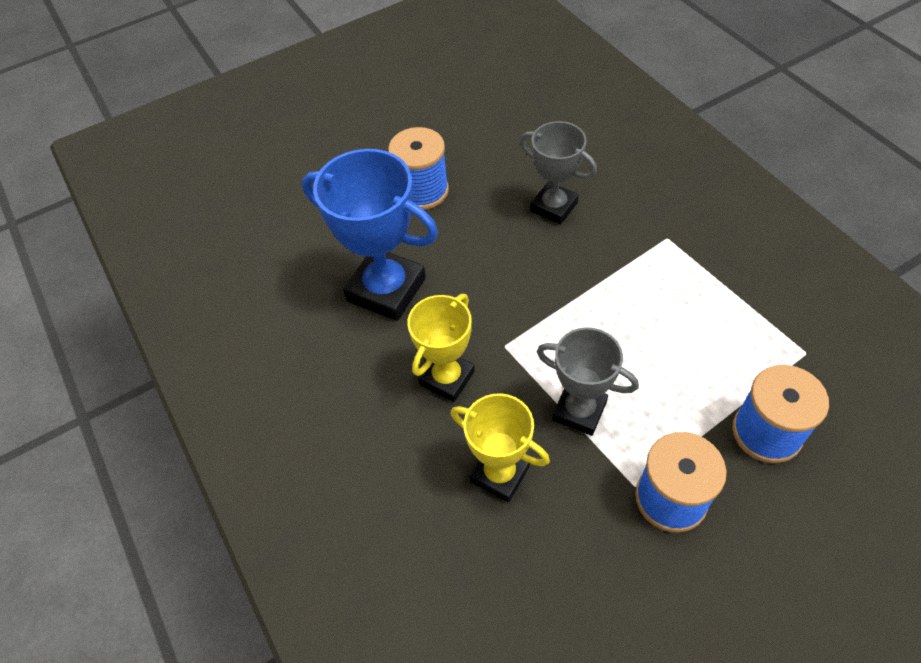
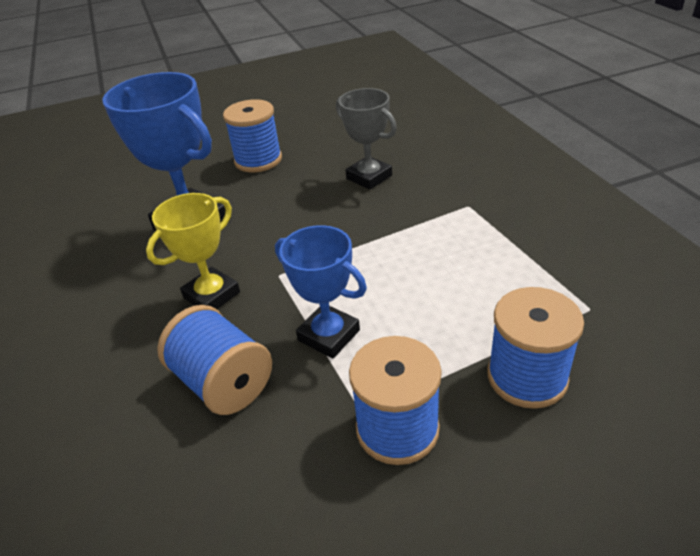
camera: 10 degrees right, 15 degrees down
(499, 474) = (223, 382): yellow trophy -> blue spool
(579, 411) = (329, 335): grey trophy -> blue trophy

